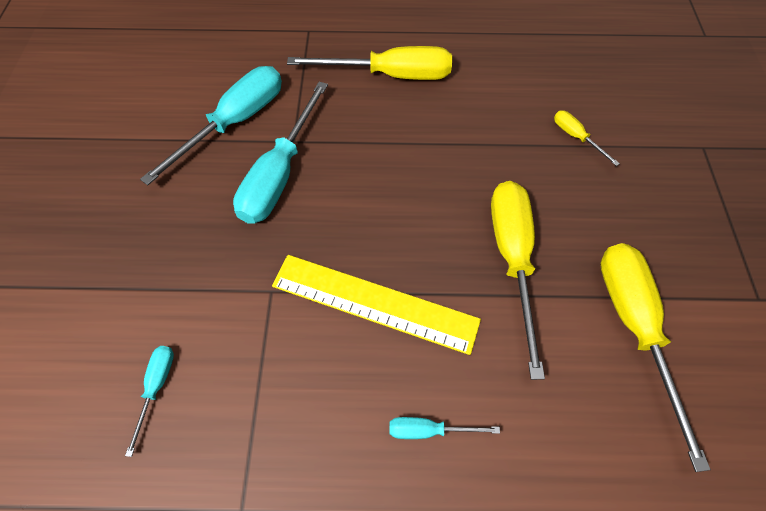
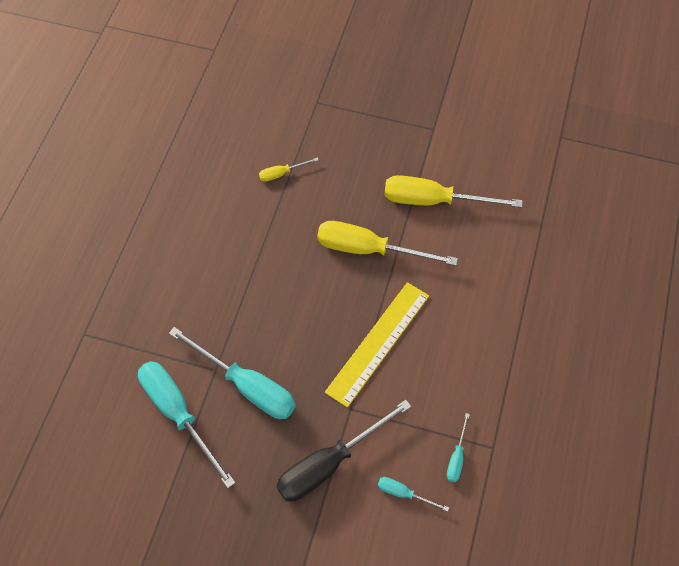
camera: 75 degrees left, 0 degrees up
(192, 284) = (329, 463): none -> black screwdriver
(390, 75) = (169, 280): yellow screwdriver -> none
(429, 430) = (469, 332): turquoise screwdriver -> turquoise screwdriver (456, 457)

